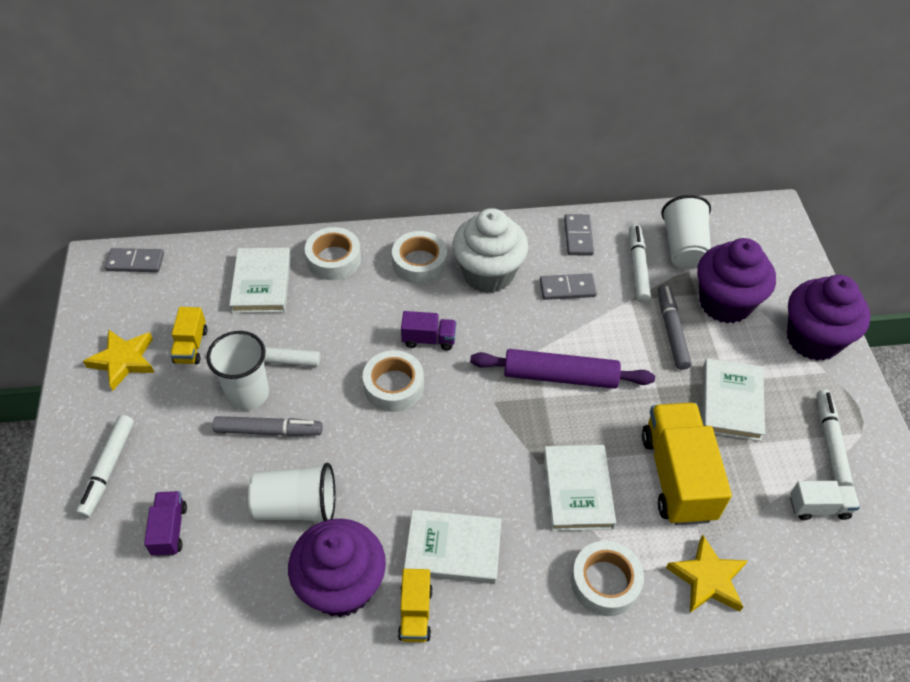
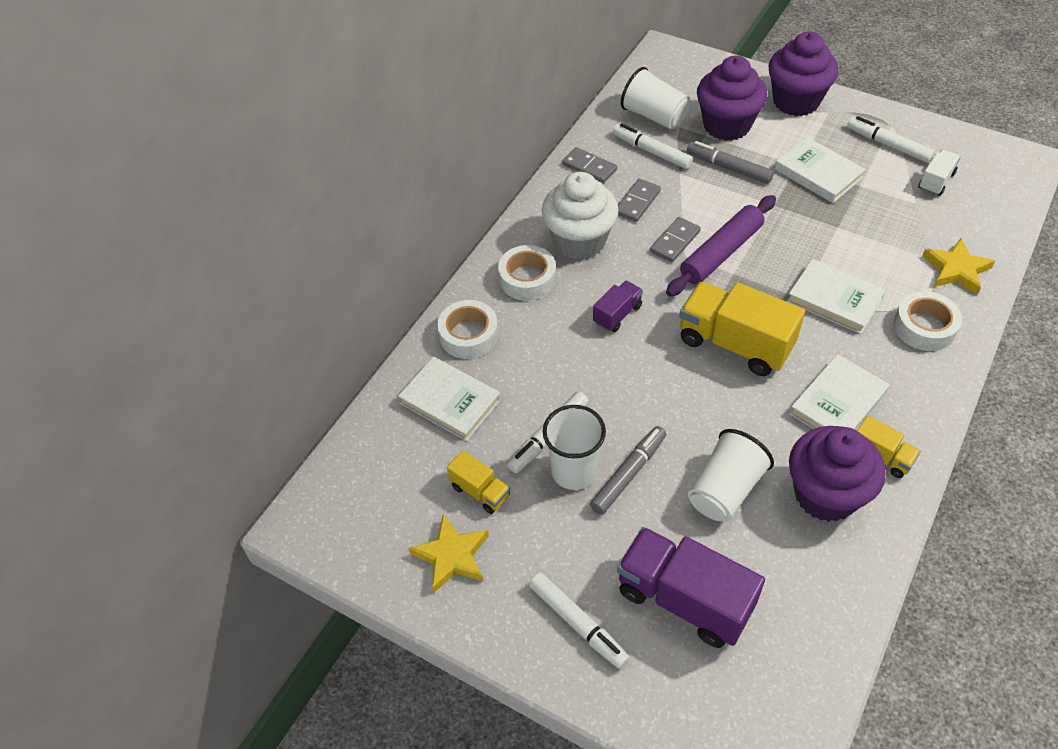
camera: 50 degrees left, 0 degrees up
(135, 262) = (328, 493): grey domino -> grey domino (675, 241)
(169, 530) = (684, 599): purple truck -> purple truck, size x1.98
(394, 386) = (648, 362): white tape -> none
(677, 476) = (861, 238): yellow truck -> yellow truck (734, 344)

